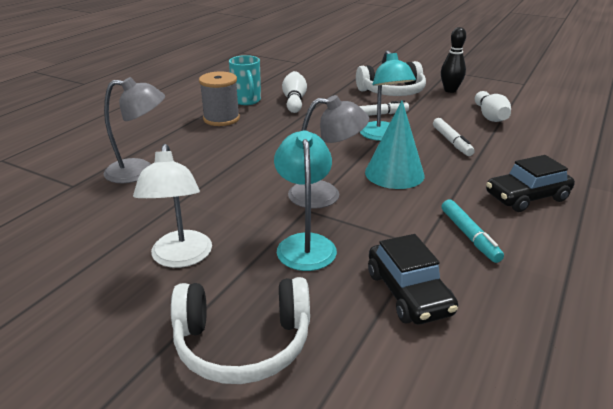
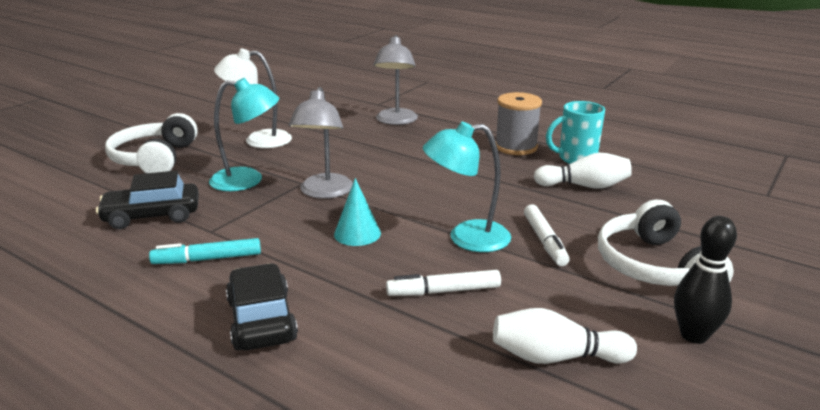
camera: 95 degrees right, 5 degrees down
(394, 173) = (357, 233): turquoise cone -> turquoise cone, size x0.63

